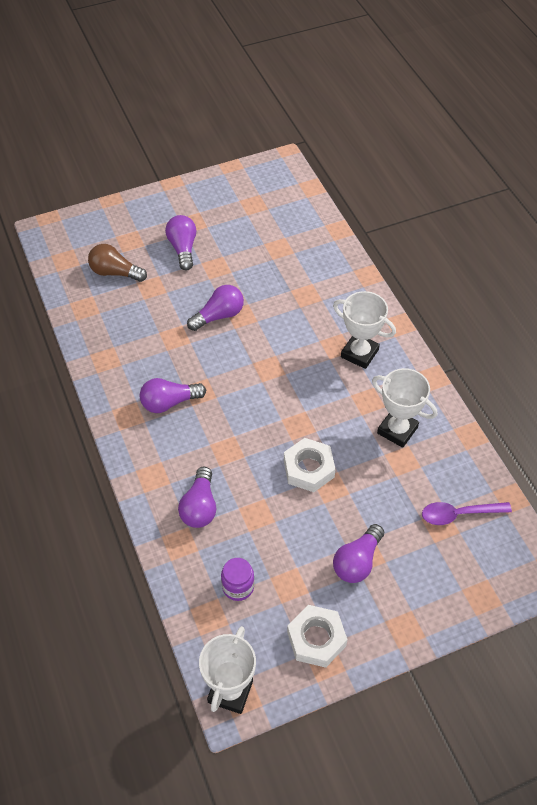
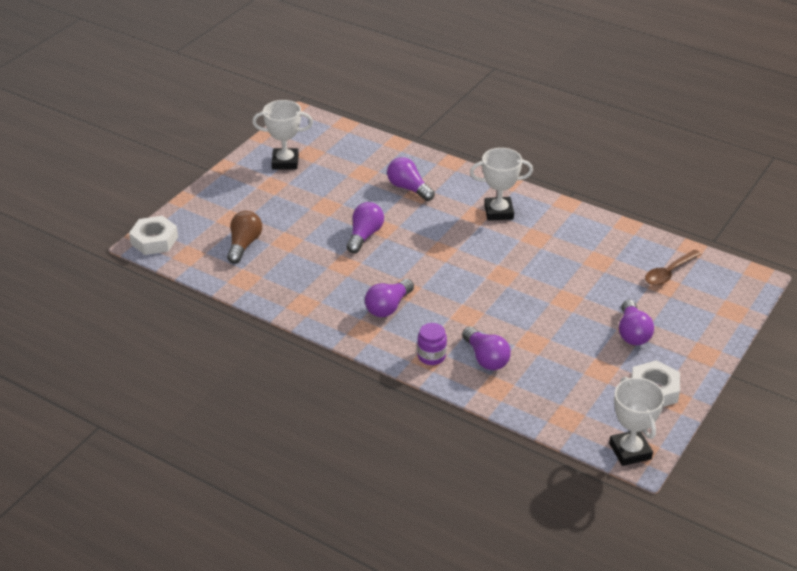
camera: 35 degrees left, 15 degrees down
(115, 272) = (244, 245): brown light bulb -> brown light bulb turned 120 degrees clockwise
(183, 248) = (284, 205): purple light bulb -> purple light bulb (408, 188)
(238, 586) = (567, 390): purple jar -> purple jar (431, 356)
(309, 468) = (539, 297): white nut -> white nut (154, 240)
(397, 430) = (576, 245): white trophy -> white trophy (285, 162)
(459, 514) = (669, 273): purple spoon -> brown spoon

